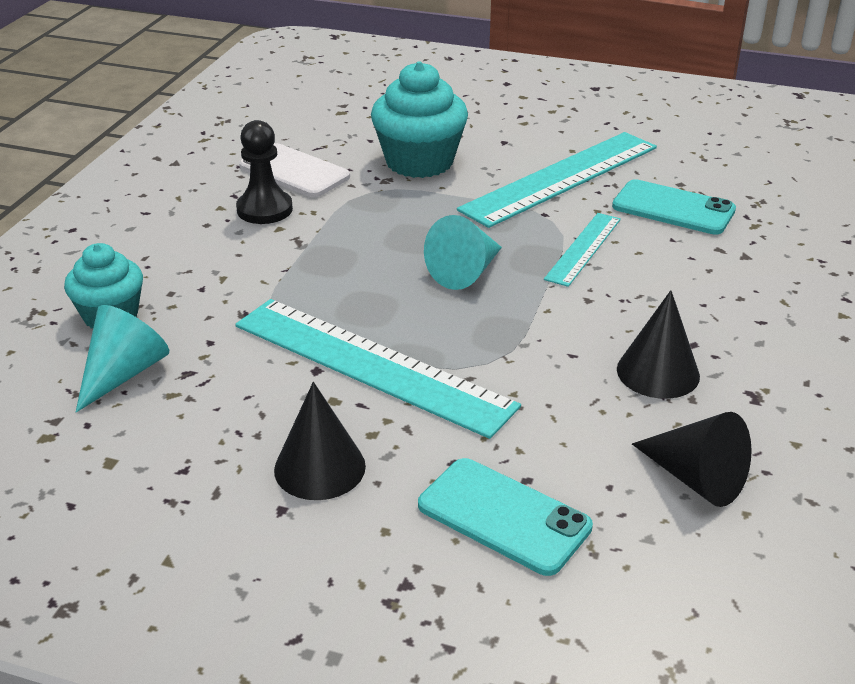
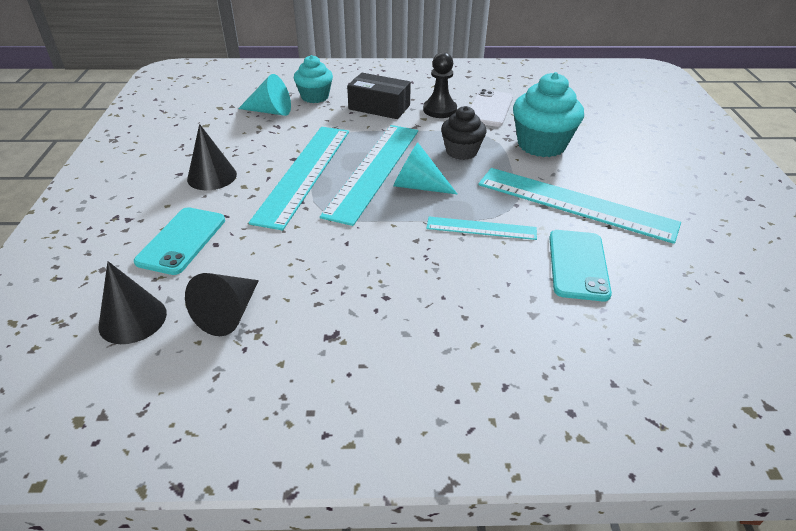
camera: 70 degrees right, 5 degrees up
(209, 259) = (379, 107): none -> black box
(398, 220) = (461, 152): none -> black cupcake
(403, 299) = (374, 170): none -> turquoise ruler
(658, 372) = (342, 283): black cone -> black cone (133, 319)

